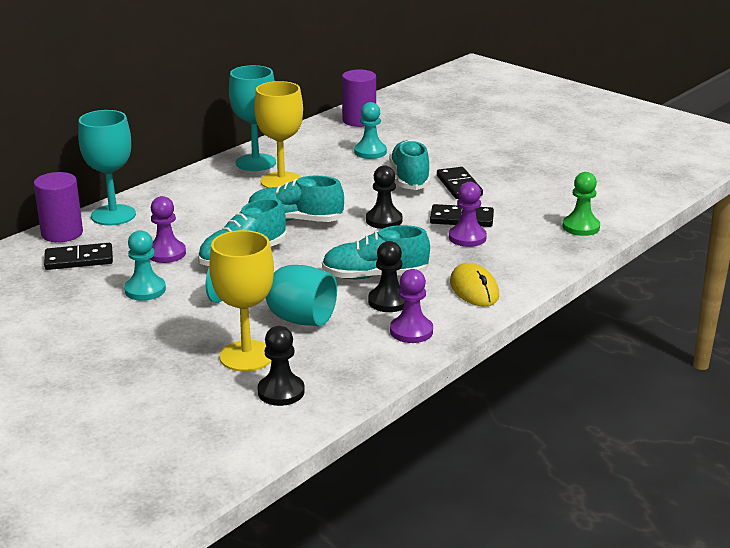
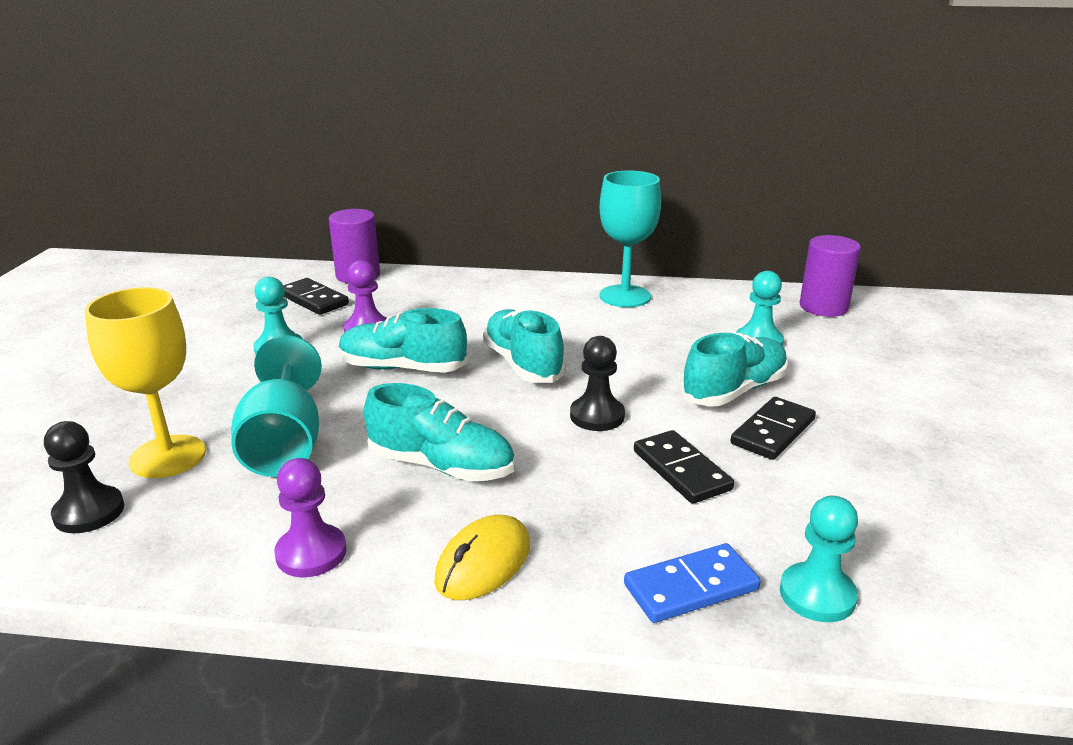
camera: 55 degrees right, 0 degrees up
(113, 215) = (419, 281): turquoise goblet -> none
(281, 181) = (603, 323): yellow goblet -> none
(375, 276) = (441, 466): turquoise shoe -> turquoise shoe turned 150 degrees clockwise
(388, 301) = (381, 502): black pawn -> none
(467, 238) = (633, 496): purple pawn -> none
(547, 250) = (691, 587): none -> blue domino
(581, 227) = (817, 595): green pawn -> turquoise pawn

